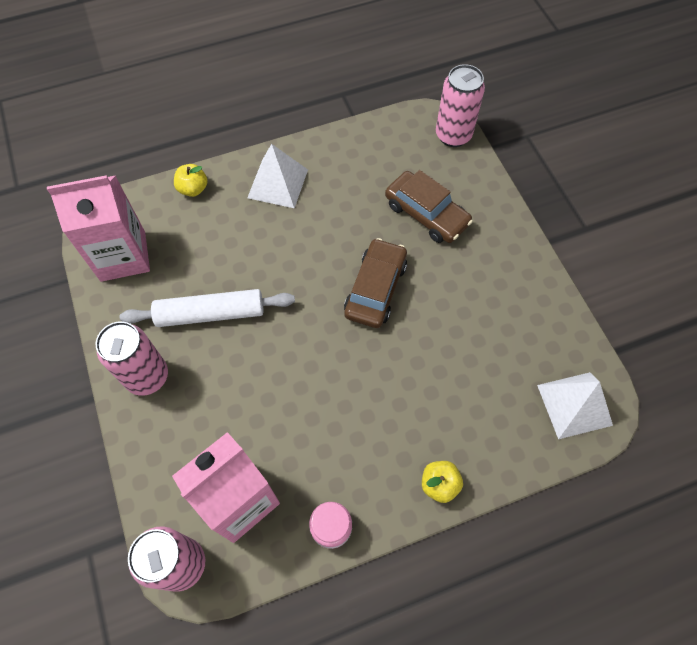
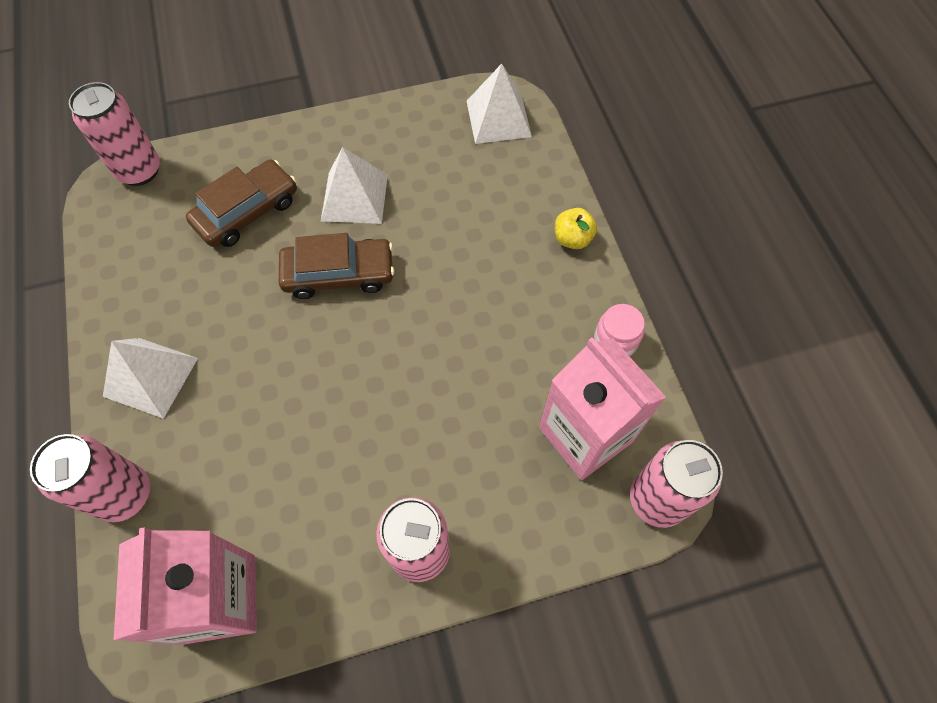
camera: 85 degrees left, 0 degrees up
(193, 189) = (125, 494): yellow apple -> pink can
(210, 314) = (339, 468): white rolling pin -> none
(375, 289) = (339, 274): brown car -> brown car turned 150 degrees clockwise
(454, 289) = (354, 197): none -> white pyramid

